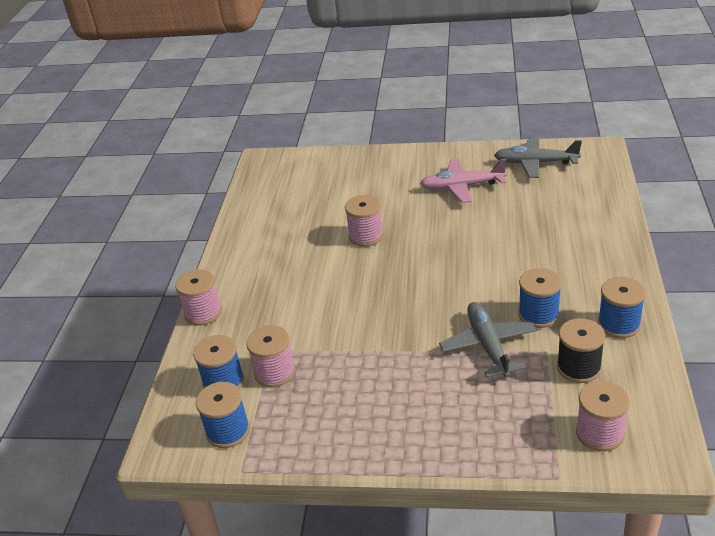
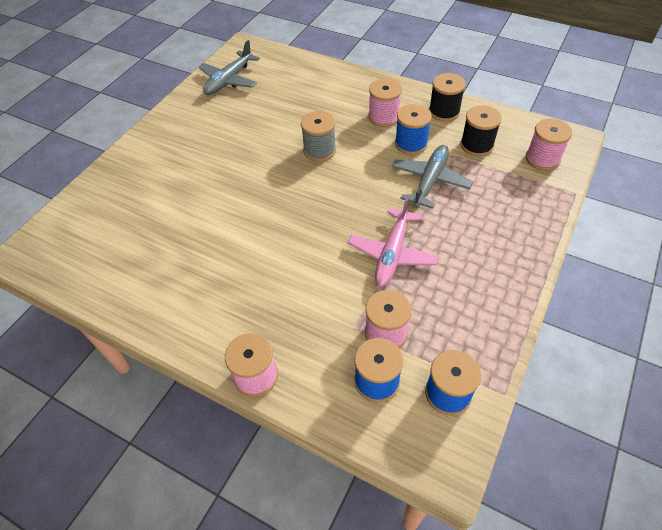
camera: 70 degrees left, 15 degrees up
(366, 236) = (236, 209): pink spool -> pink spool (383, 117)
(462, 187) = (221, 128): pink plane -> pink plane (392, 253)
(478, 255) = (319, 150): none -> grey spool
(488, 346) = (429, 181): grey plane -> grey plane turned 105 degrees clockwise
(619, 324) = (444, 111): blue spool -> black spool

